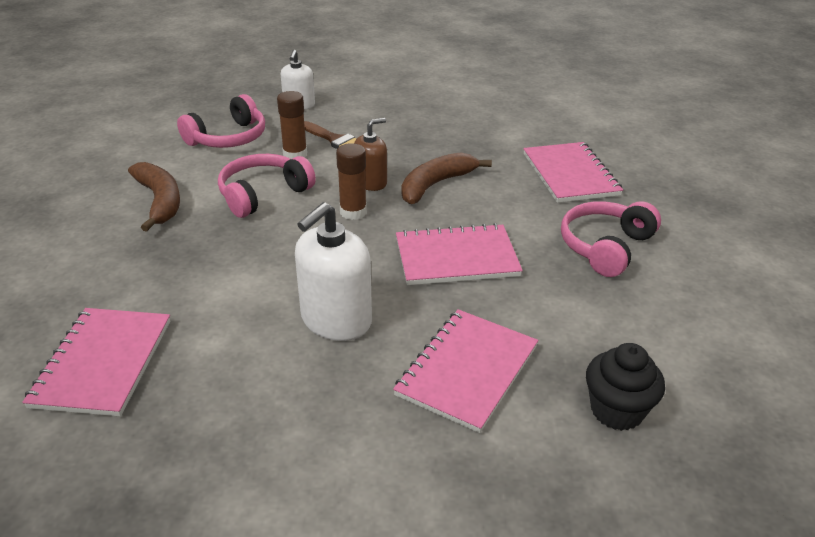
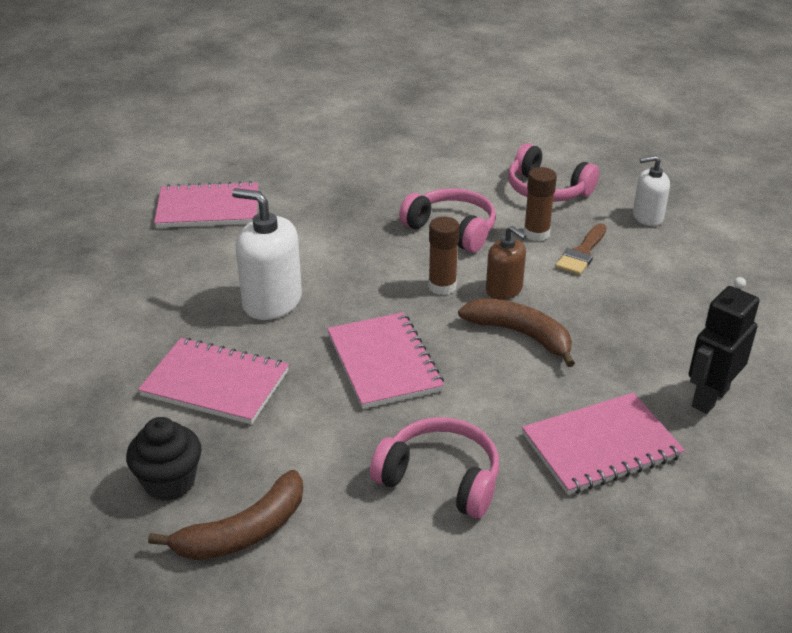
camera: 80 degrees right, 0 degrees up
(160, 201) = (418, 181): brown banana -> brown banana (244, 532)
(524, 127) = (709, 397): none -> black robot

